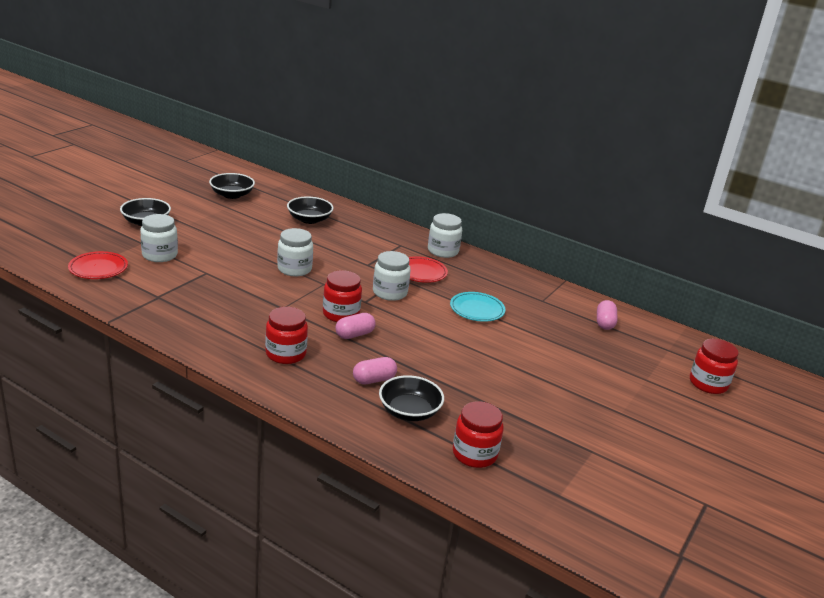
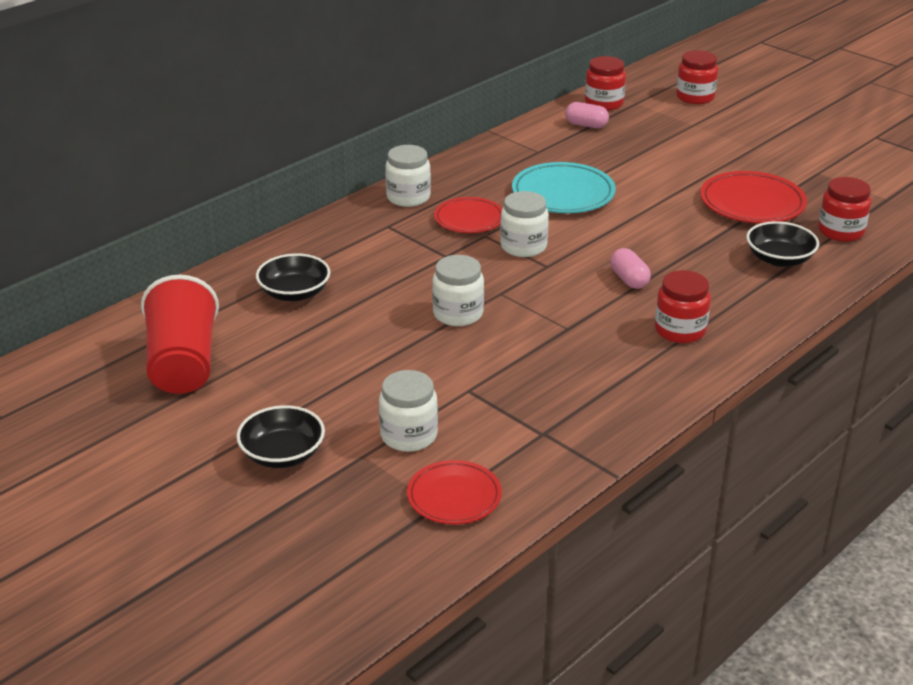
camera: 75 degrees left, 5 degrees up
(232, 195) = (183, 363): black bowl -> red cup
(341, 314) = (580, 285): red jar -> red jar (604, 103)
(374, 380) = (724, 275): pink capsule -> none
(477, 310) = (563, 194): turquoise plate -> turquoise plate, size x1.51
(505, 403) = (752, 203): none -> red plate

